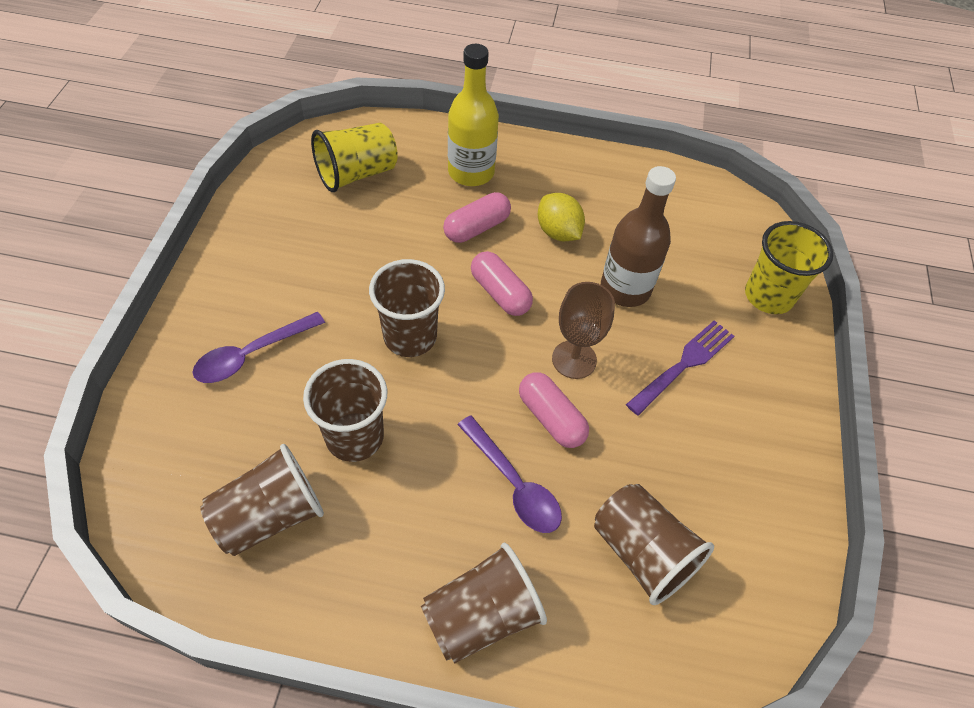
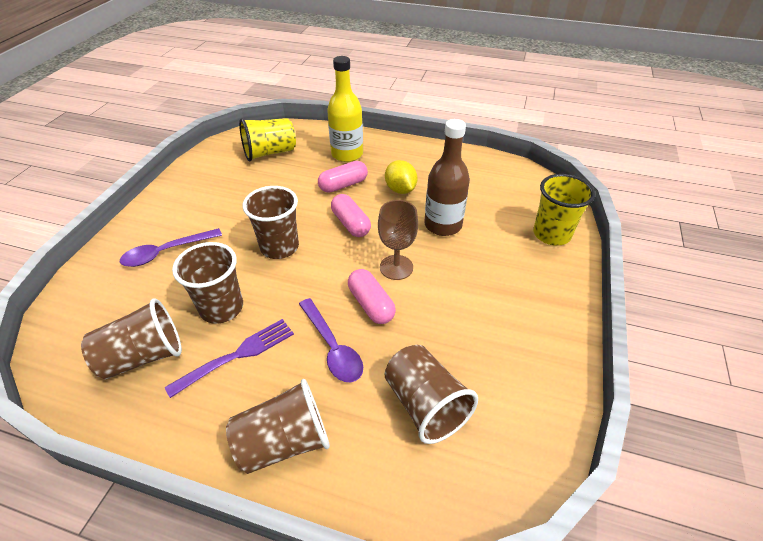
camera: 10 degrees right, 10 degrees down
(683, 365) = (479, 275): purple fork -> purple fork (236, 356)

